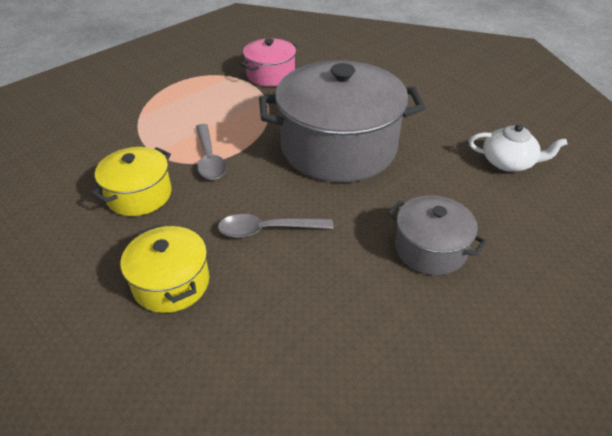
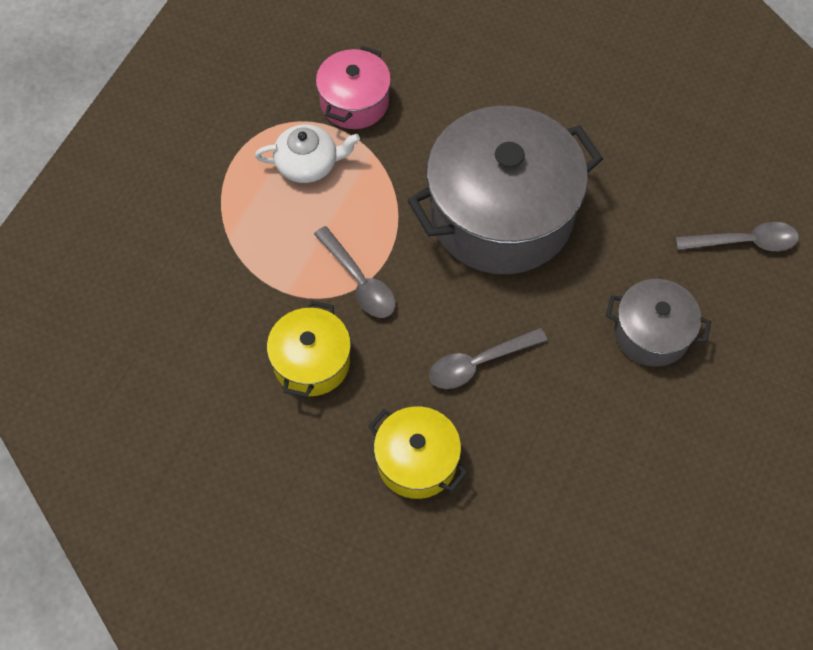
camera: 20 degrees left, 20 degrees up
(509, 162) = (698, 179): white teapot -> white teapot (308, 164)
(538, 209) = (744, 242): none -> grey spoon

